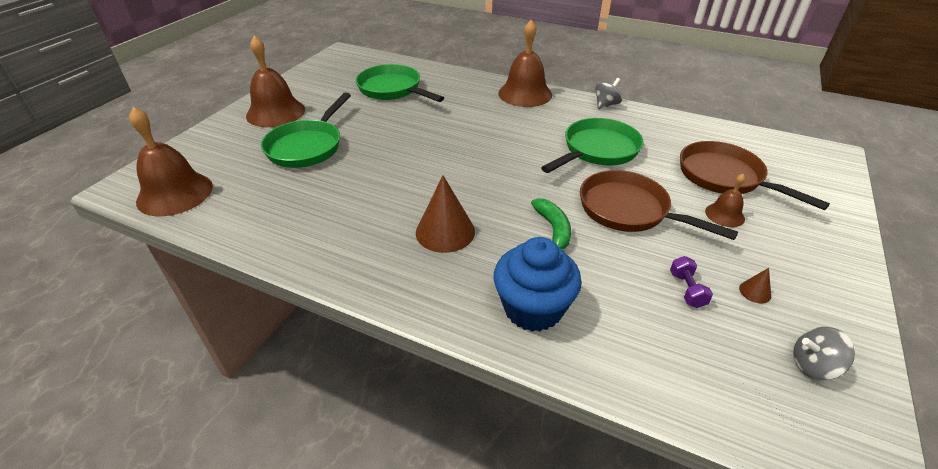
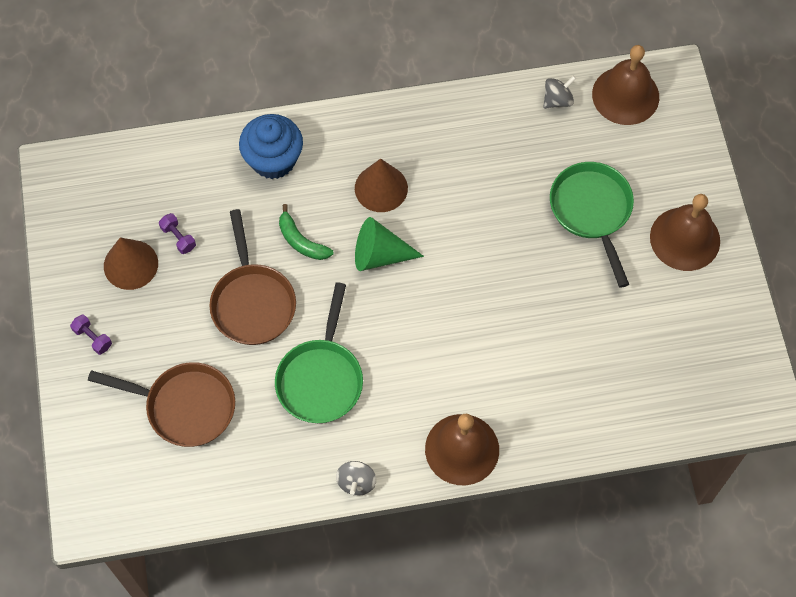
camera: 145 degrees right, 25 degrees up
(392, 89) = (615, 360): green pan -> none
(491, 191) = (380, 255): none -> green cone
(629, 210) = (252, 302): brown pan -> brown pan turned 75 degrees clockwise
(724, 215) = (172, 345): brown bell -> none
(755, 292) = (130, 264): brown cone -> brown cone, size x2.26
(813, 366) = (85, 219): grey spinning top -> grey spinning top (557, 100)
(814, 252) = (93, 338): none -> purple dumbbell

